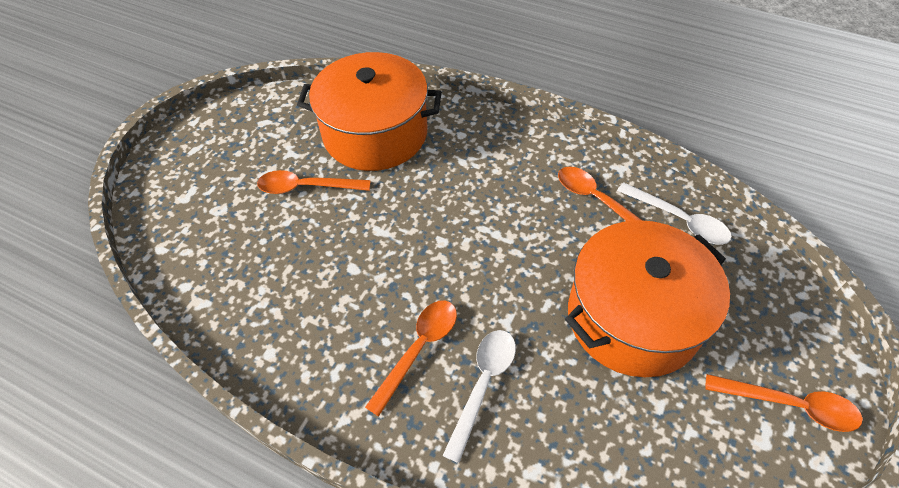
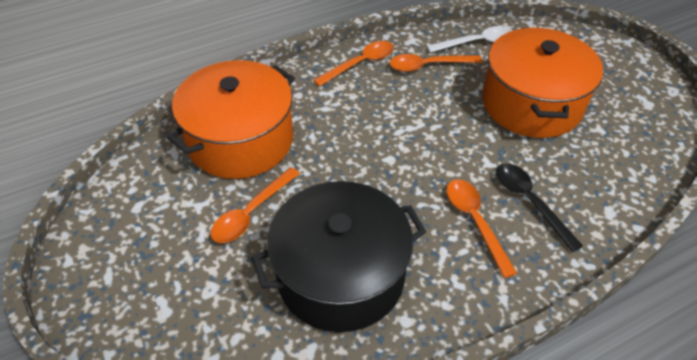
camera: 55 degrees left, 5 degrees down
(285, 281) = (340, 275): none -> black pot
(483, 385) = (530, 202): white spoon -> black spoon
(789, 405) = (633, 80): orange spoon -> orange spoon (360, 64)

